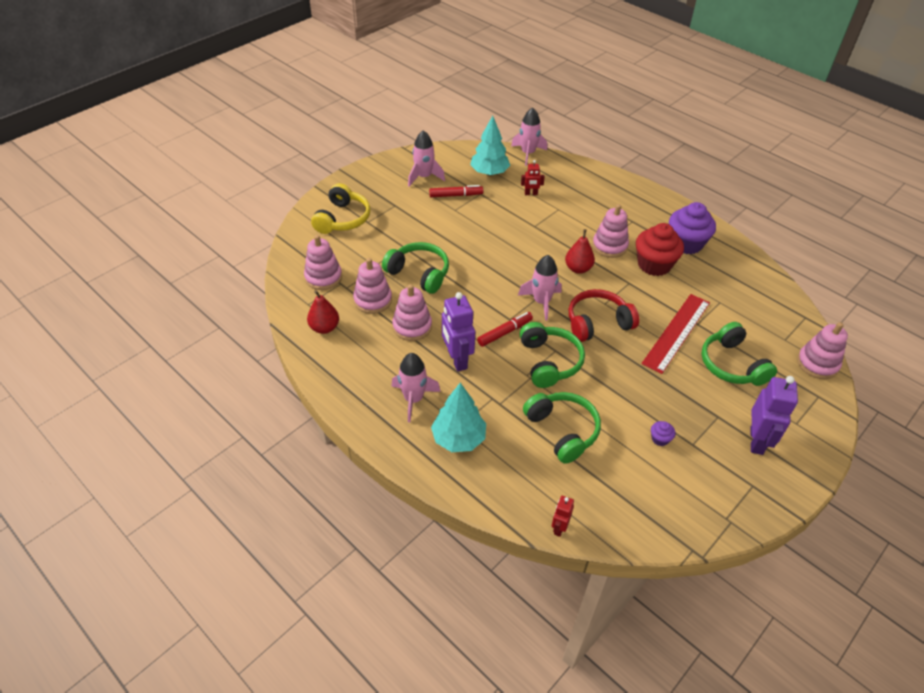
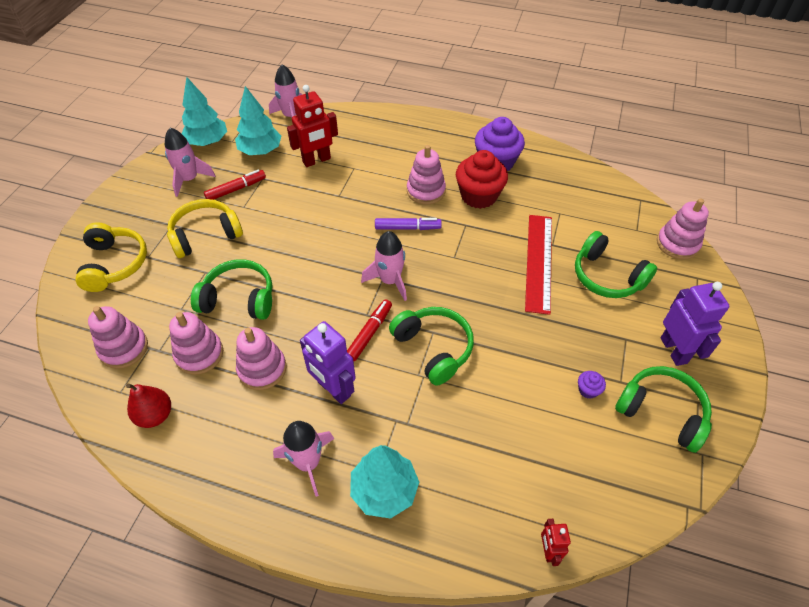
camera: 25 degrees left, 5 degrees up
(416, 221) = (205, 235): none -> yellow headphones
(451, 153) = (207, 142): none -> turquoise tree
(531, 194) = (317, 160): red robot -> red robot, size x1.90
(562, 431) = (489, 426): green headphones -> green headphones (661, 412)
(578, 268) = (407, 228): red pear -> purple marker
(597, 323) = (459, 282): red headphones -> none

